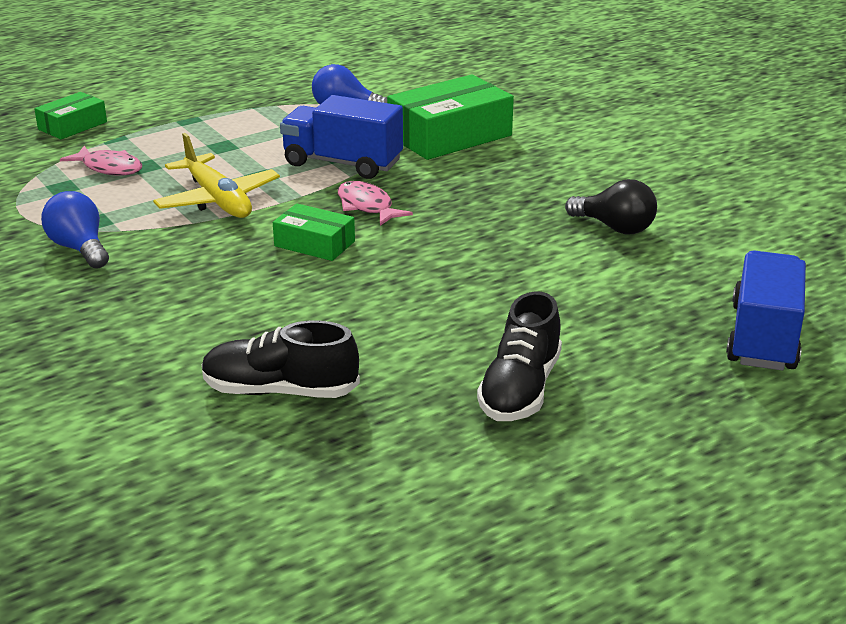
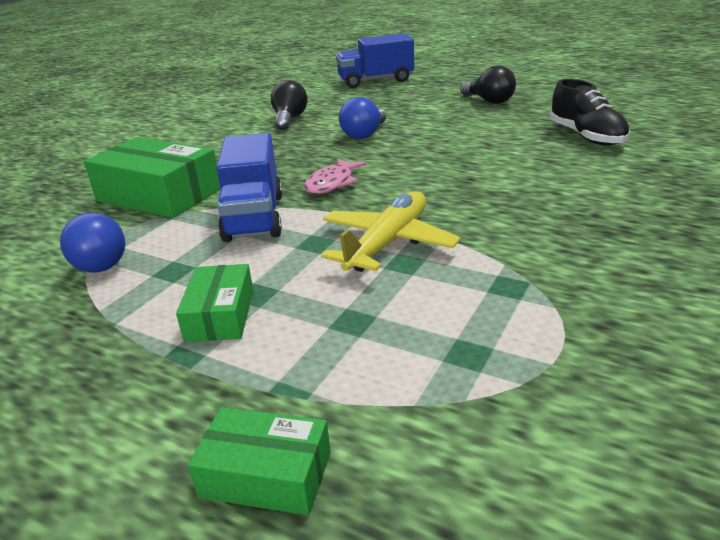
camera: 115 degrees left, 0 degrees up
(79, 248) = (565, 267): blue light bulb -> blue light bulb (364, 134)
(109, 168) = (383, 345): pink fish -> none
(314, 244) = (414, 181): green box -> green box (220, 315)
(520, 389) = (489, 101): black shoe -> black light bulb

